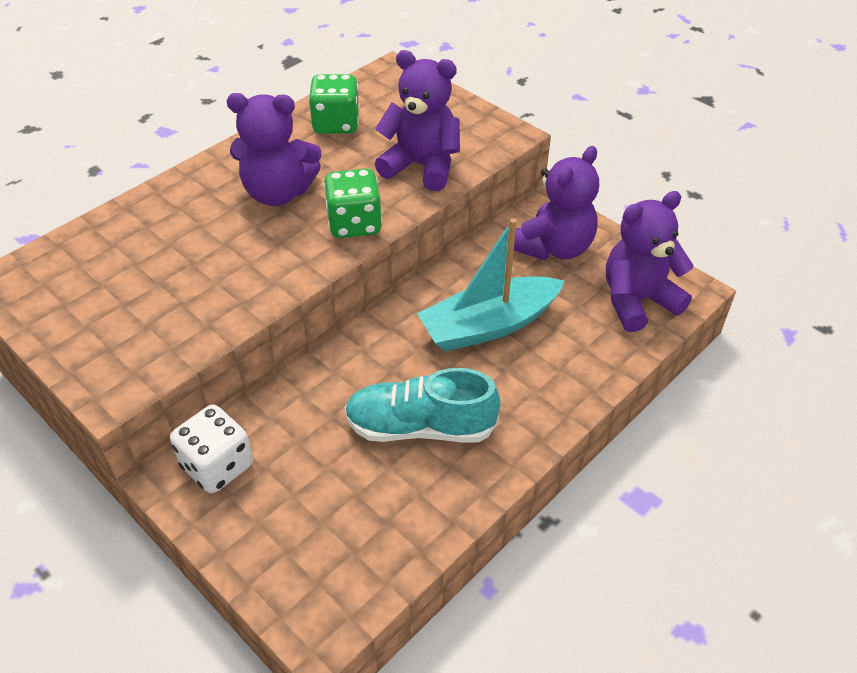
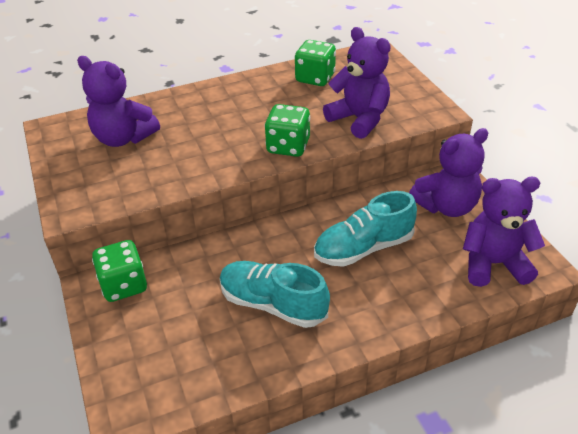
camera: 25 degrees right, 5 degrees down
(217, 466) = (124, 285): white dice -> green dice
(278, 193) = (249, 114): purple teddy bear -> purple teddy bear (123, 138)
(489, 325) = (363, 248): turquoise boat -> turquoise shoe

